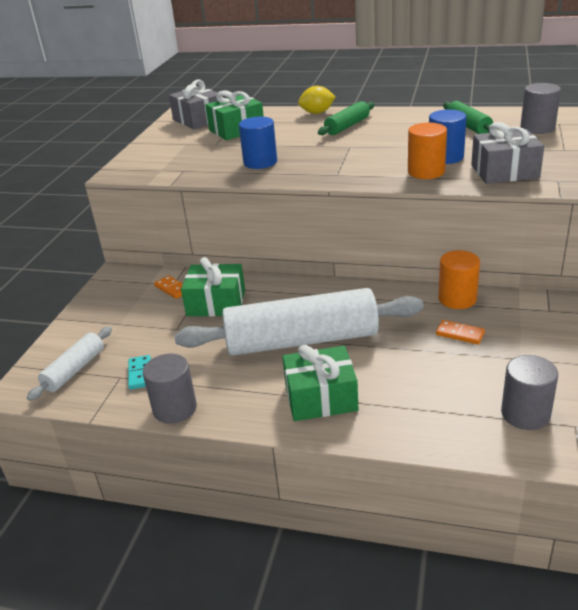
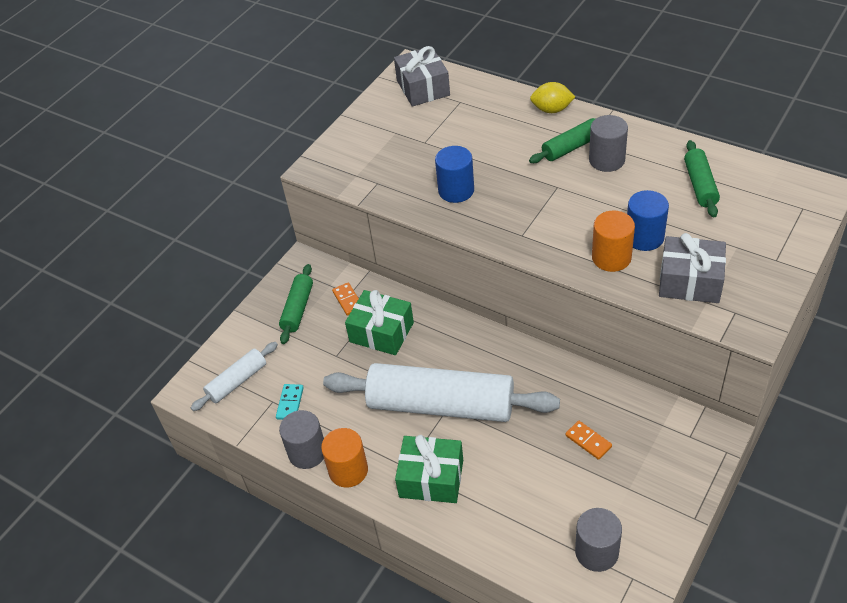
camera: 20 degrees right, 15 degrees up
(123, 304) = (298, 309): none -> green rolling pin
(236, 130) = (455, 120): green gift -> none
(457, 299) = (609, 394): orange cylinder -> orange cylinder (348, 470)
(537, 128) = (772, 211): grey cylinder -> grey cylinder (606, 160)

